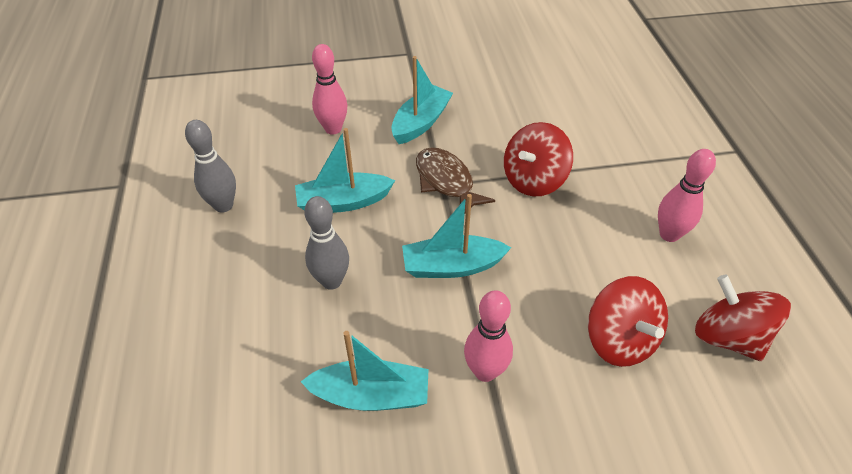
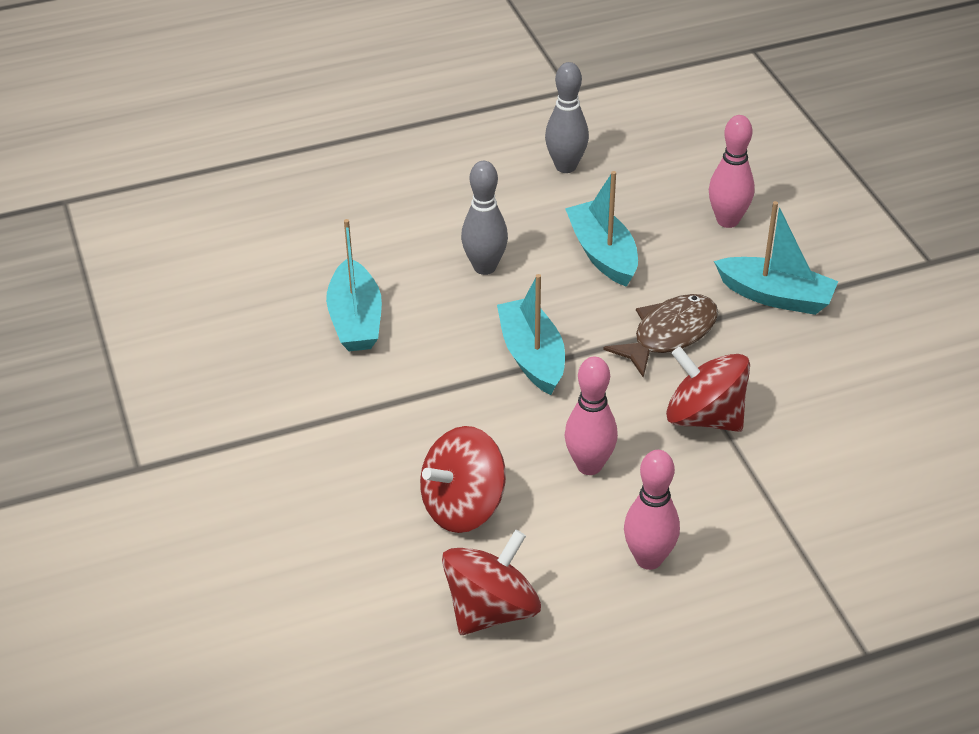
camera: 80 degrees right, 5 degrees down
(485, 371) = (398, 397): pink bowling pin -> pink bowling pin (589, 465)

